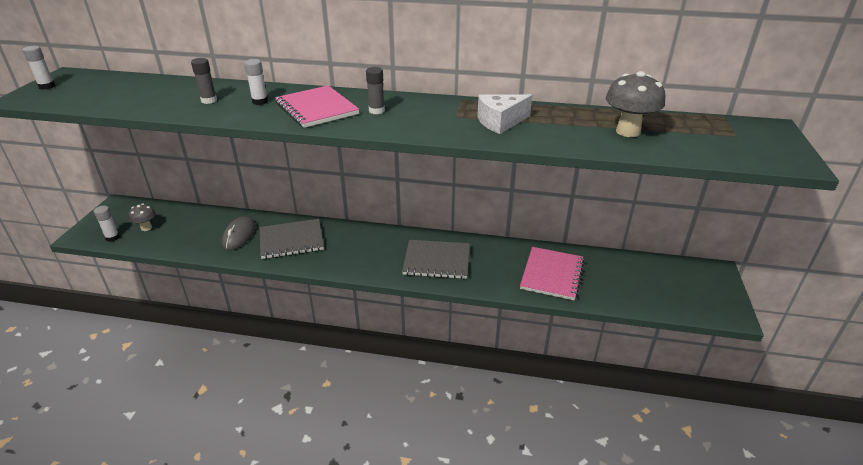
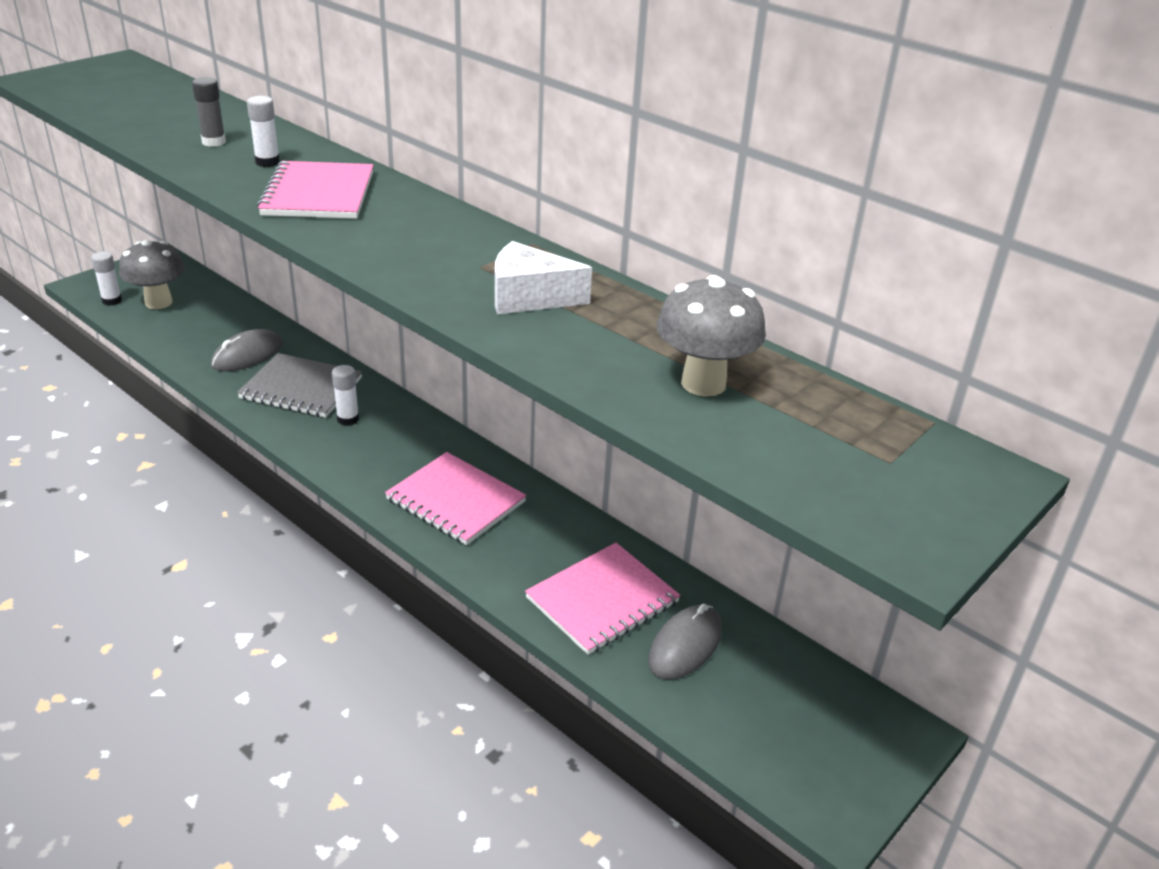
camera: 30 degrees right, 0 degrees up
(47, 86) = (79, 71): white glue stick -> white glue stick (348, 419)
(146, 228) = (158, 302): grey mushroom -> grey mushroom, size x1.68
(376, 111) = (388, 222): grey glue stick -> none
(436, 261) = (455, 501): grey notebook -> pink notebook
(605, 277) = (685, 646): none -> grey mouse

